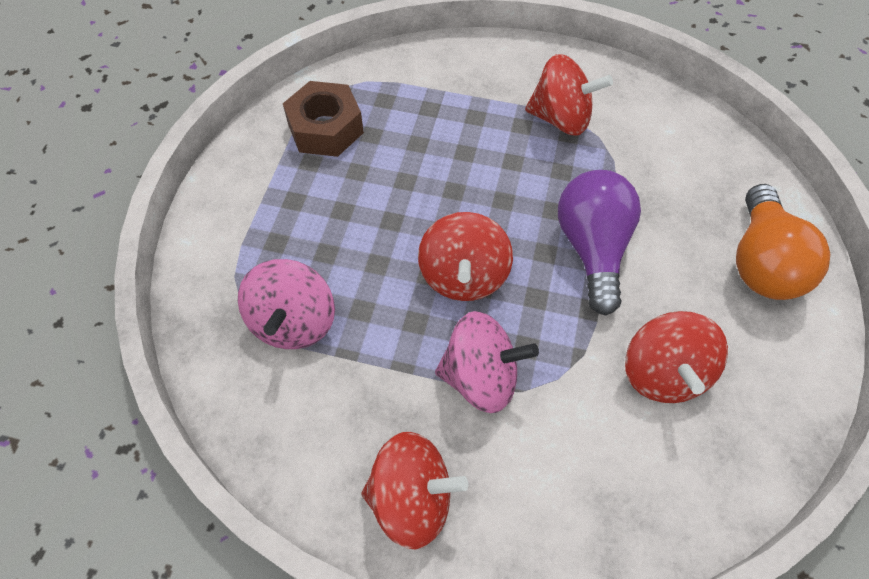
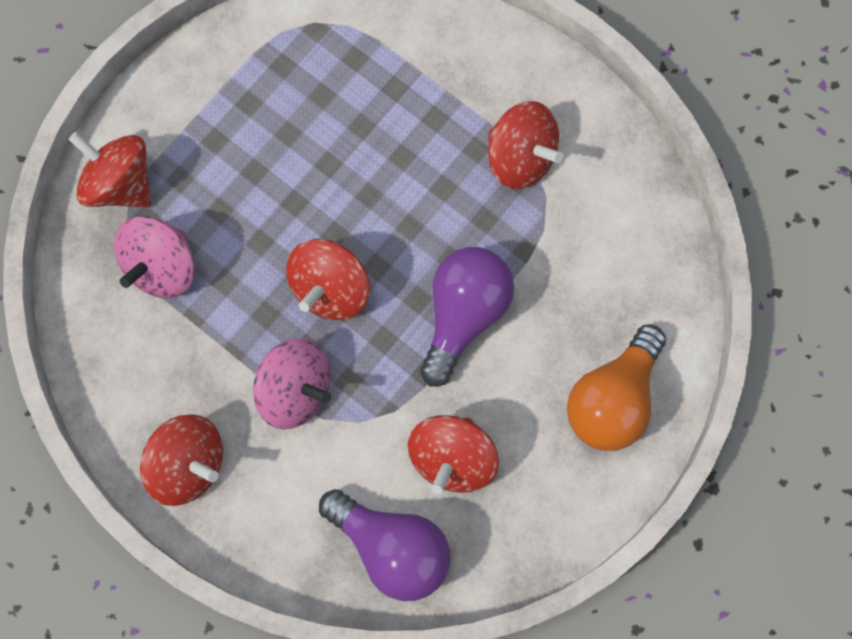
camera: 25 degrees right, 15 degrees up
(219, 268) = (120, 184): none -> red spinning top
(325, 128) = (281, 69): brown nut -> none
(663, 485) = (392, 548): none -> purple light bulb

